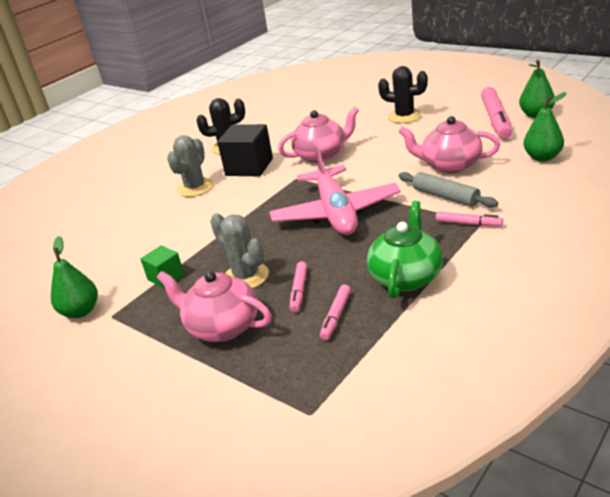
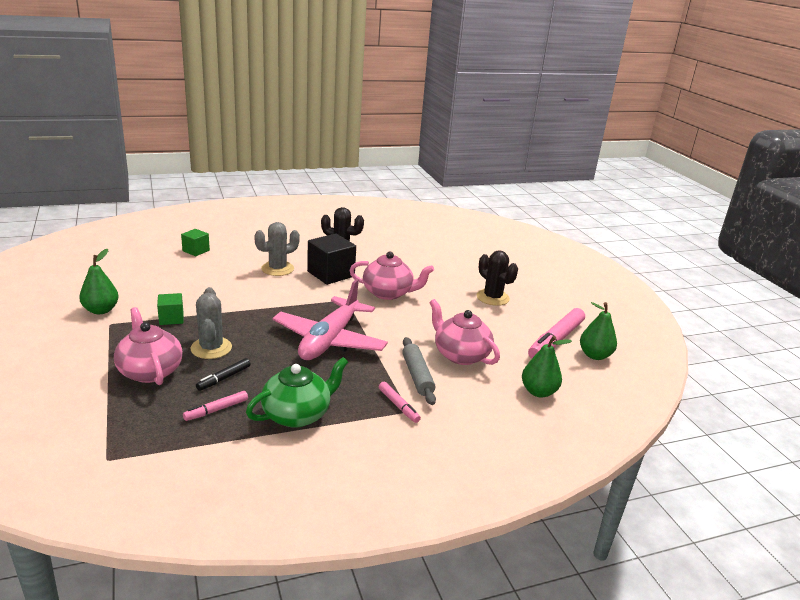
camera: 25 degrees right, 5 degrees down
(90, 215) = (196, 251): none -> green cube
(299, 290) = (224, 378): pink marker -> black marker

